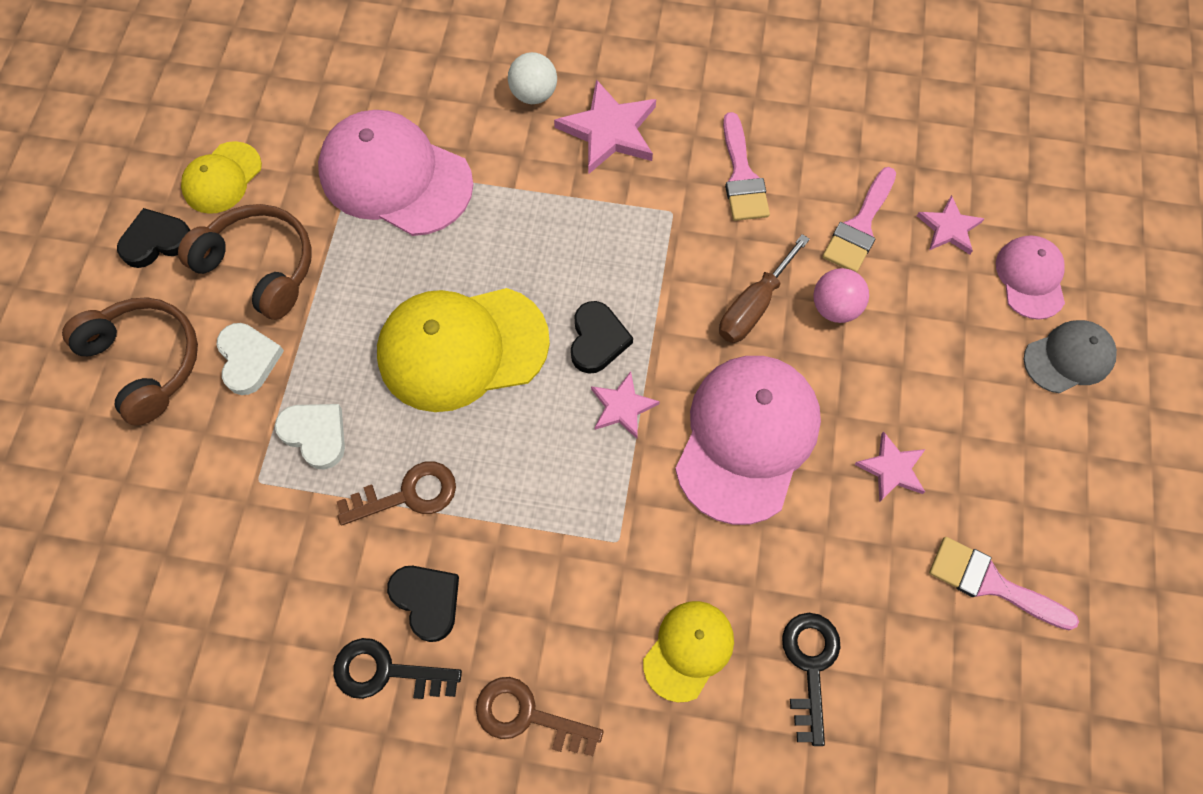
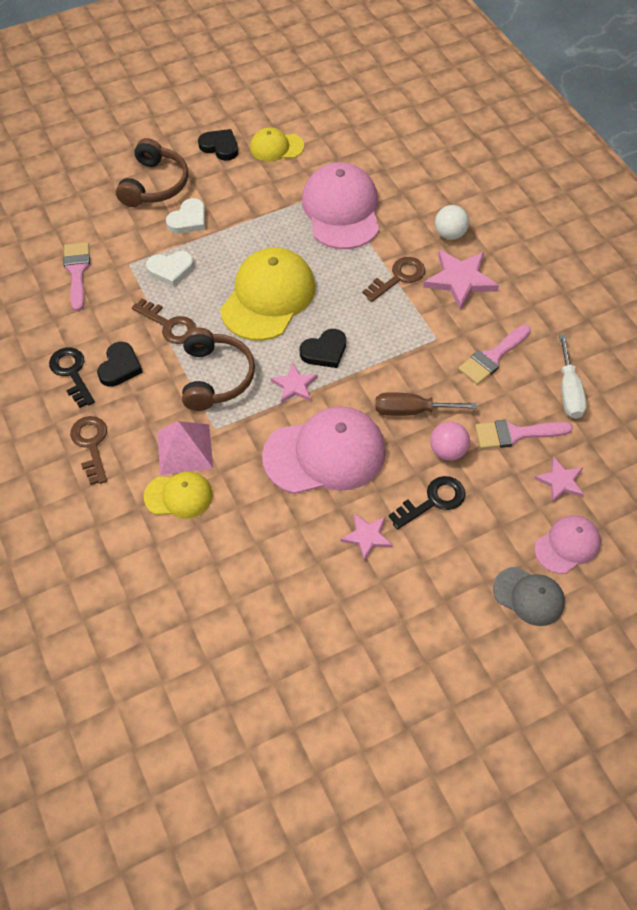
camera: 55 degrees right, 10 degrees down
(260, 266) = (242, 192): brown headphones -> brown headphones (216, 377)
(315, 435) = (171, 270): white heart -> white heart turned 75 degrees clockwise
(462, 348) = (268, 297): yellow cap -> yellow cap turned 75 degrees clockwise
(552, 189) = (398, 277): none -> brown key
(622, 598) = (185, 449): none -> pink pyramid
(810, 666) = (213, 559): black key -> black key (433, 501)
(841, 138) = (568, 391): none -> white screwdriver
(991, 583) = (336, 629): pink brush -> pink brush (77, 272)

